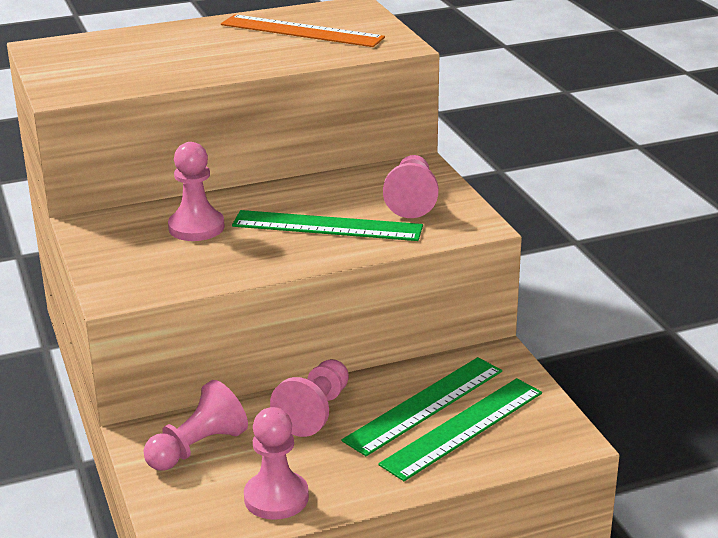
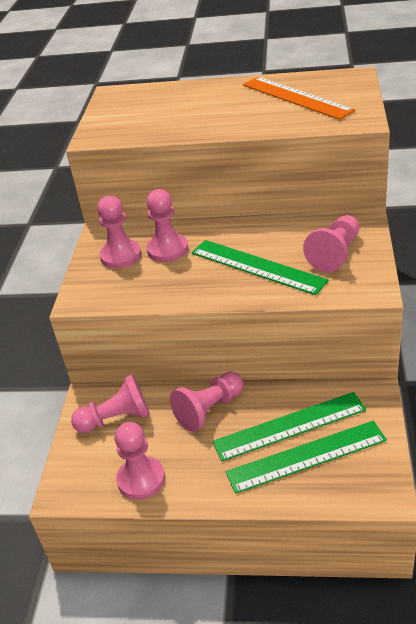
camera: 30 degrees right, 10 degrees up
(136, 243) = (121, 256): none -> pink pawn

